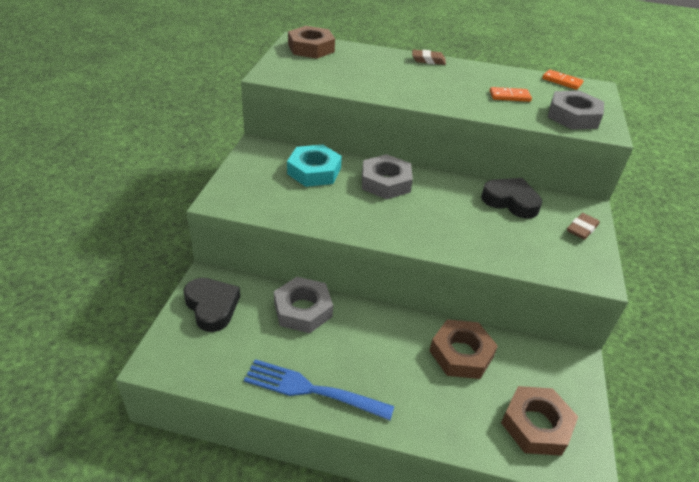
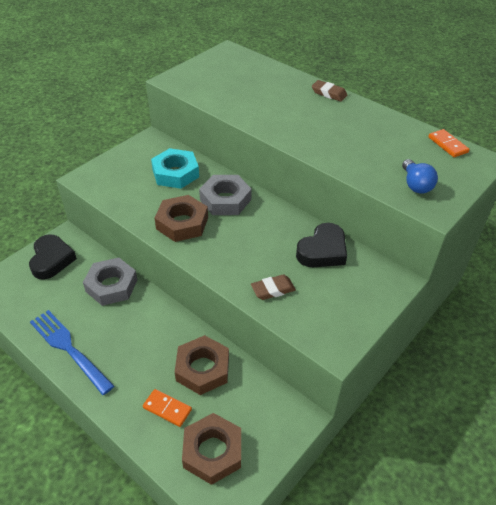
camera: 30 degrees right, 5 degrees up
(311, 48) = (232, 61): brown nut -> brown nut (182, 223)
(509, 96) = (371, 148): orange domino -> orange domino (167, 408)
(511, 201) = (322, 251): black heart -> black heart turned 75 degrees clockwise
(573, 116) = (415, 185): grey nut -> blue light bulb
(582, 229) = (367, 299): brown eraser -> brown eraser (273, 289)

